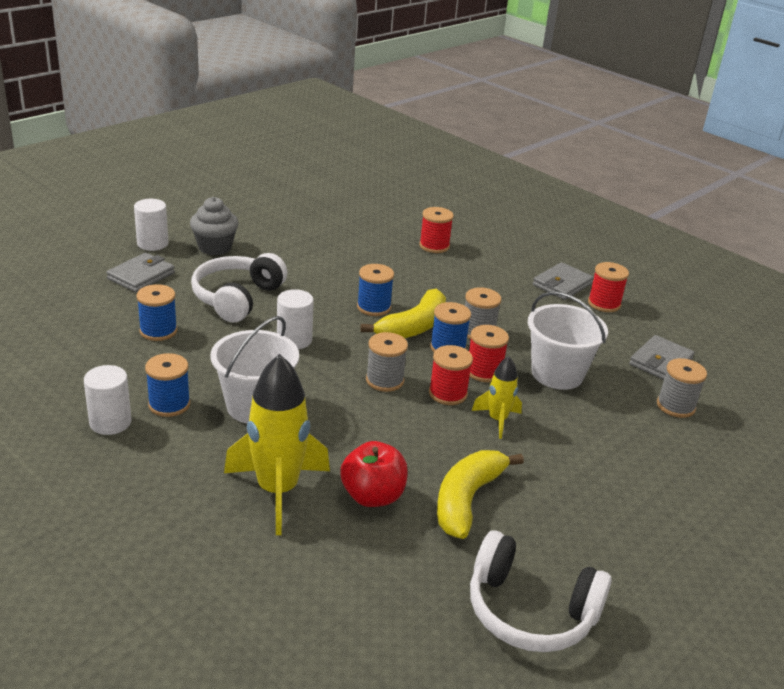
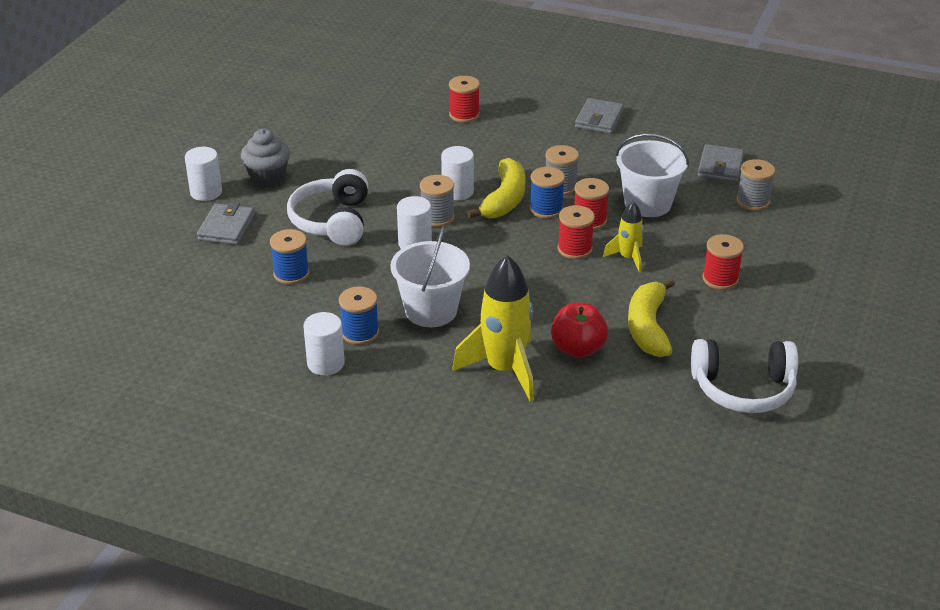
camera: 20 degrees left, 5 degrees up
(374, 307) = (457, 192): blue spool -> white cylinder
(384, 380) = (517, 254): grey spool -> grey spool (437, 217)
(604, 304) = (645, 127): red spool -> red spool (720, 279)

